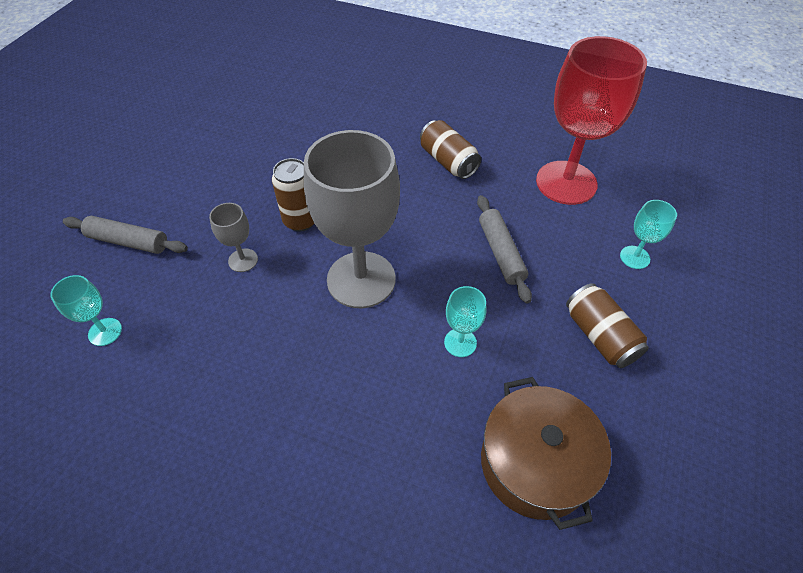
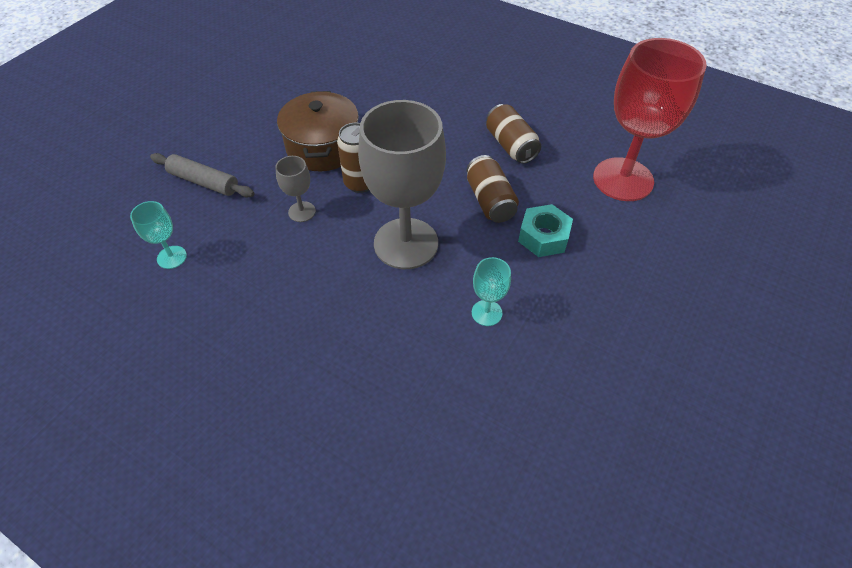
camera: 10 degrees right, 0 degrees up
(501, 253) = (543, 237): grey rolling pin -> turquoise nut
(535, 463) = (534, 429): brown pot -> brown pot (323, 147)
(600, 336) = (622, 326): brown can -> brown can (490, 201)
(634, 257) = (675, 259): turquoise goblet -> none

